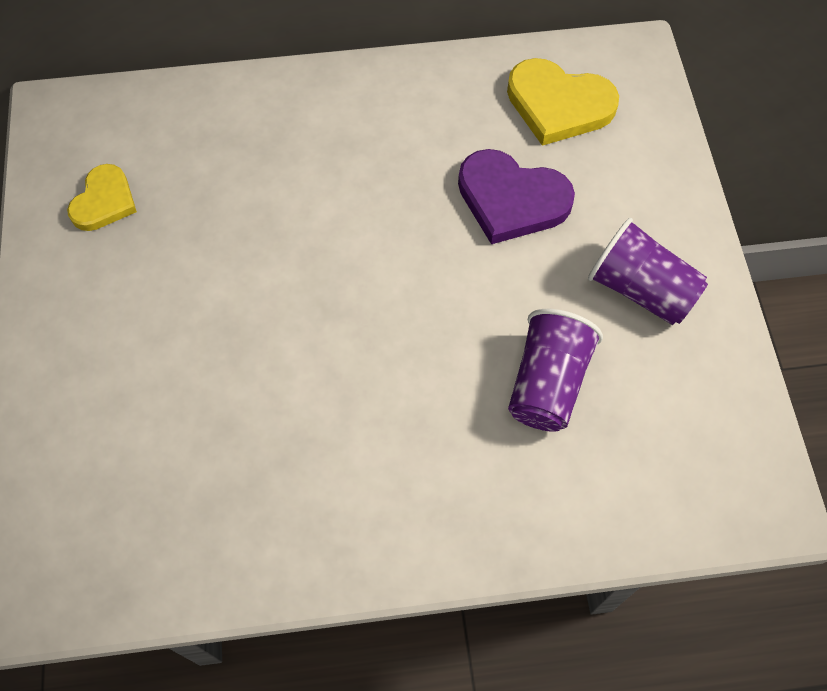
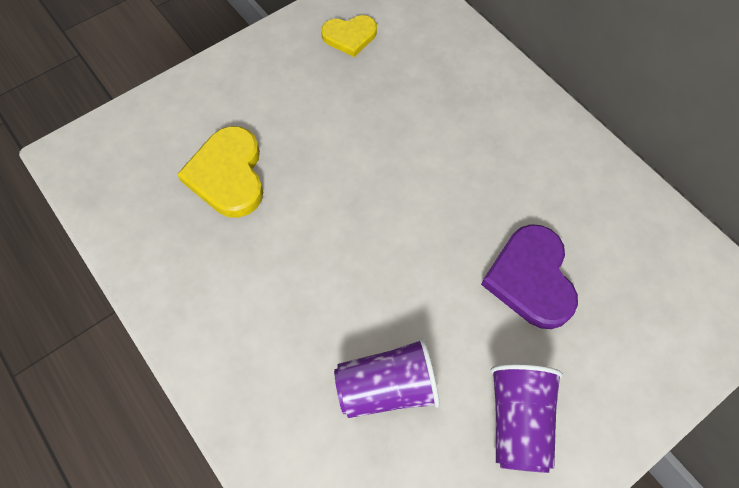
camera: 60 degrees right, 0 degrees up
(558, 105) = (647, 269): yellow heart -> yellow heart (228, 175)

